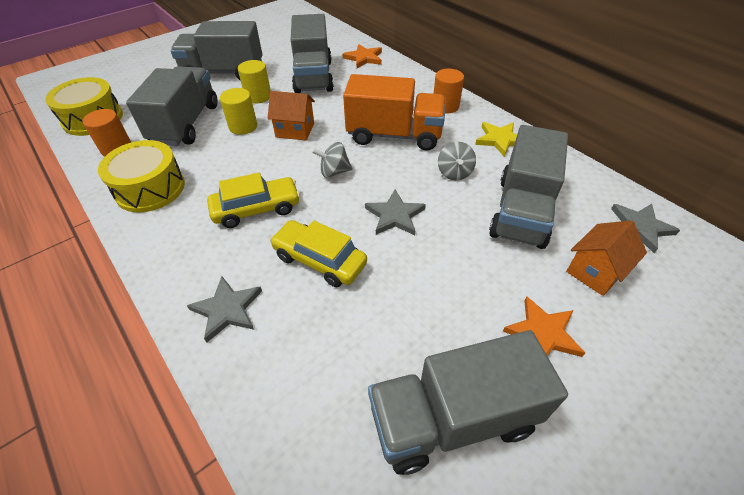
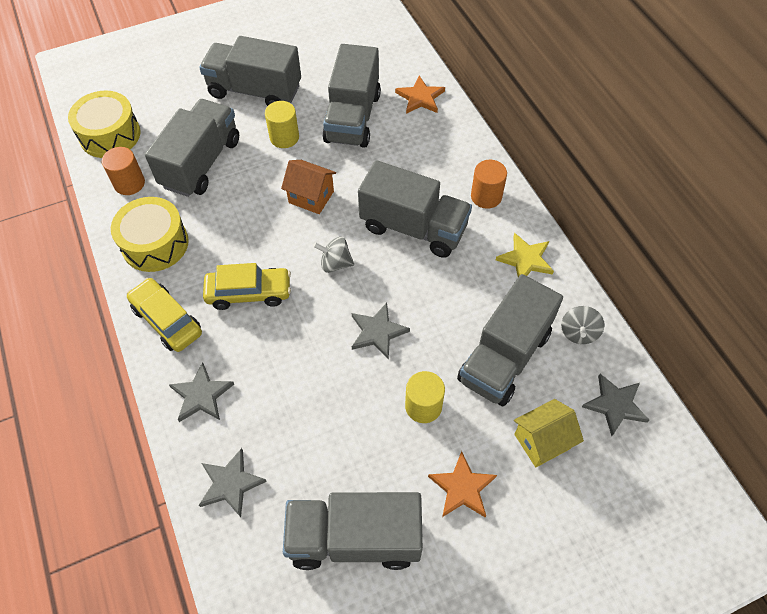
camera: 15 degrees right, 10 degrees up
(243, 126) = (259, 180): yellow cylinder -> yellow cylinder (423, 406)
(285, 395) = (230, 483): none -> grey star
(319, 260) = (292, 365): yellow car -> yellow car (167, 320)
(394, 135) = (413, 227): orange truck -> grey truck
(454, 173) = (457, 293): grey spinning top -> grey spinning top (578, 332)
(595, 271) = (542, 441): orange house -> yellow house

